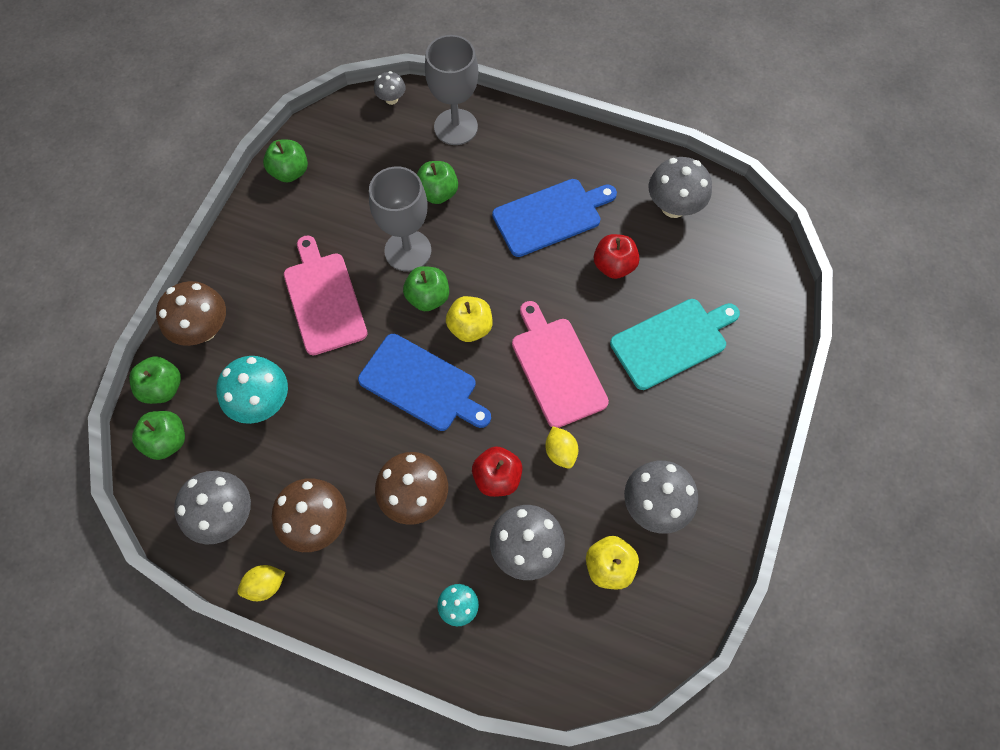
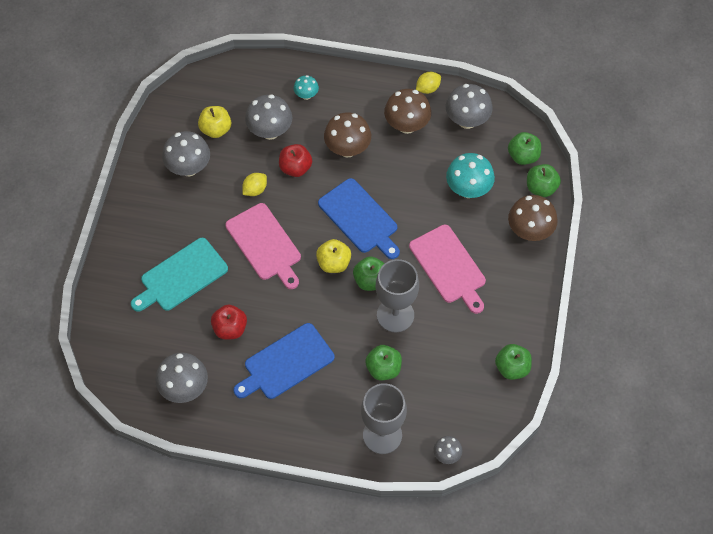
camera: 170 degrees right, 5 degrees down
(422, 384) = (360, 218): blue cutting board -> blue cutting board turned 150 degrees counterclockwise
(560, 452) = (255, 190): yellow lemon -> yellow lemon turned 75 degrees clockwise

